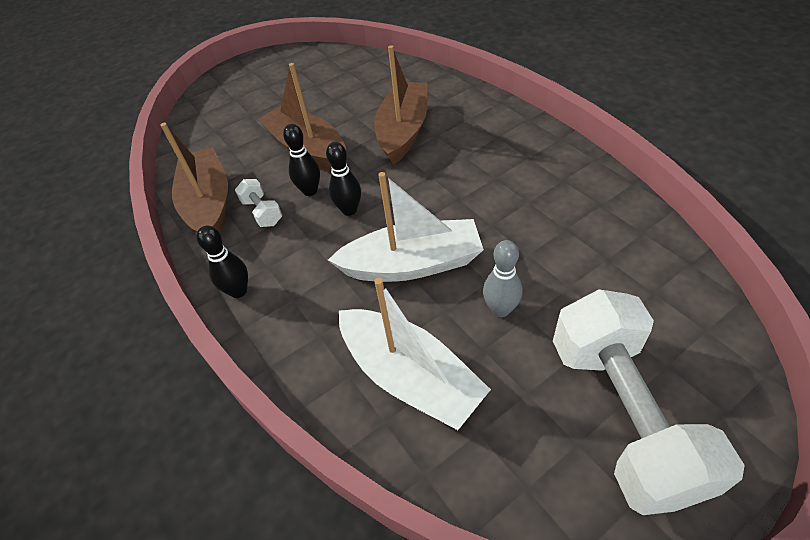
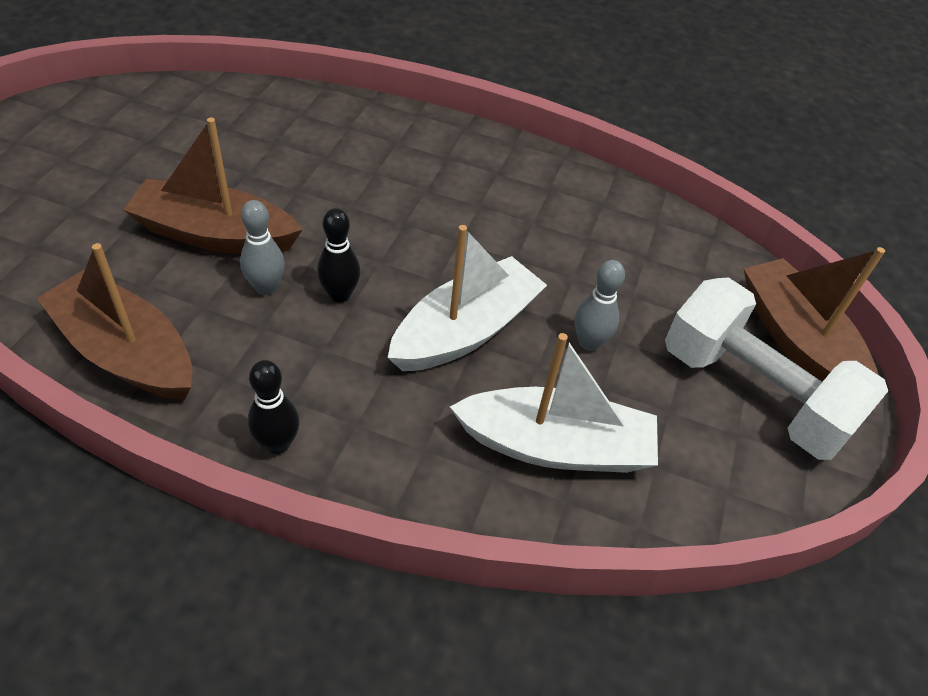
camera: 45 degrees left, 0 degrees up
(262, 212) = (221, 336): white dumbbell -> none
(310, 191) = (266, 287): black bowling pin -> grey bowling pin
(403, 131) = (328, 178): brown boat -> brown boat (798, 341)

